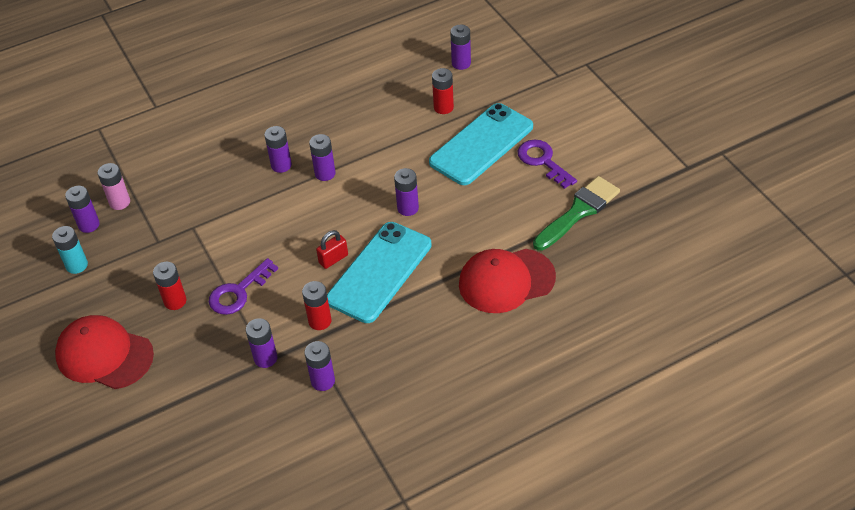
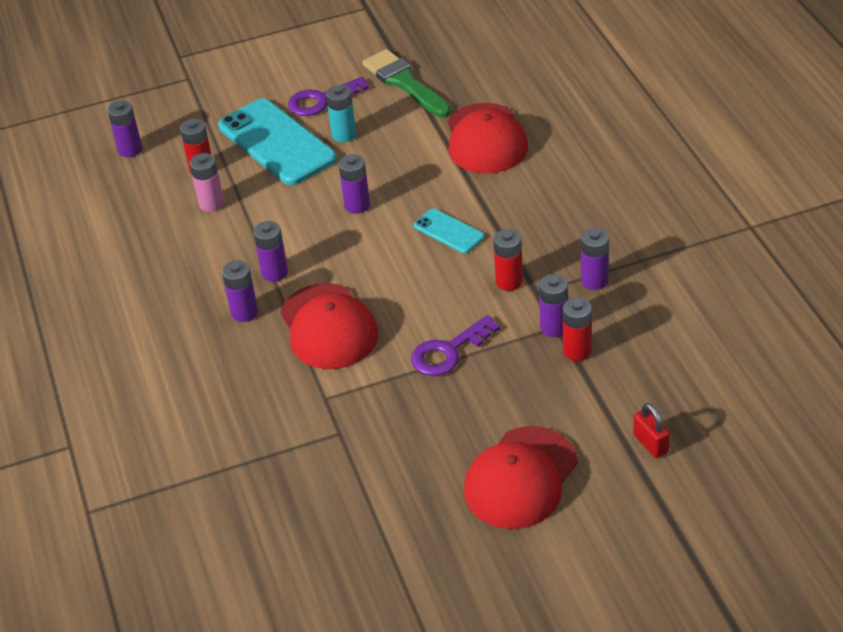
camera: 80 degrees left, 5 degrees down
(77, 265) = (358, 518): turquoise battery -> turquoise battery (344, 135)
(89, 225) = (285, 509): purple battery -> none
(120, 202) = (253, 477): pink battery -> pink battery (211, 203)
(175, 301) = (448, 411): red battery -> red battery (577, 351)
(238, 292) = (448, 352): purple key -> purple key turned 90 degrees clockwise
(266, 216) = (328, 327): none -> red cap
(333, 259) = (418, 268): red padlock -> red padlock (651, 443)
(380, 272) = (449, 231): turquoise phone -> turquoise phone, size x0.50

